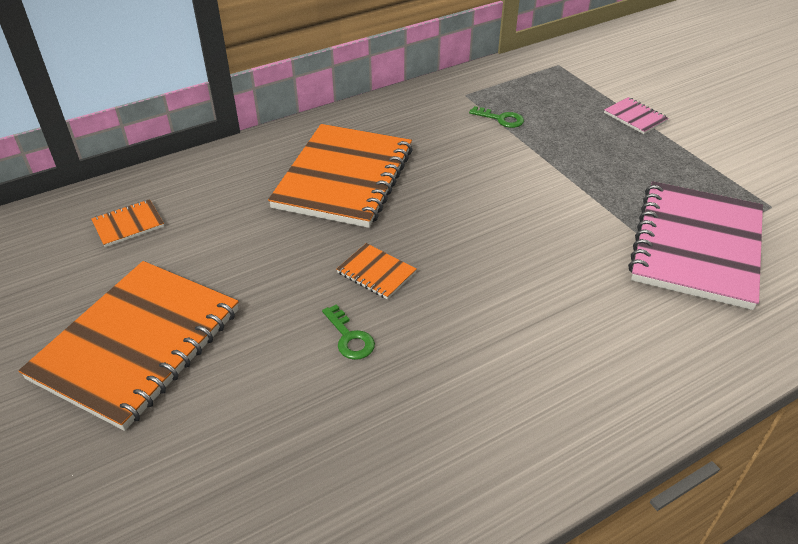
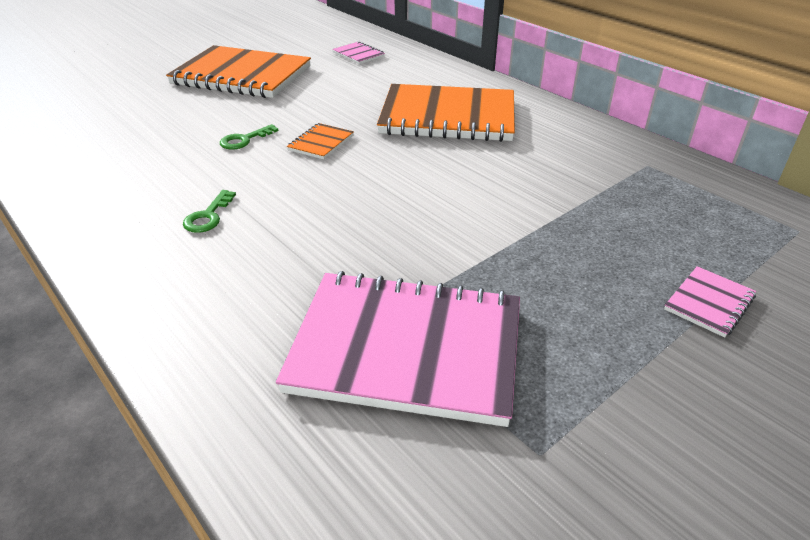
camera: 80 degrees right, 5 degrees down
(128, 224) = (358, 54): orange notebook -> pink notebook
(501, 119) = (612, 191): green key -> green key (208, 216)

